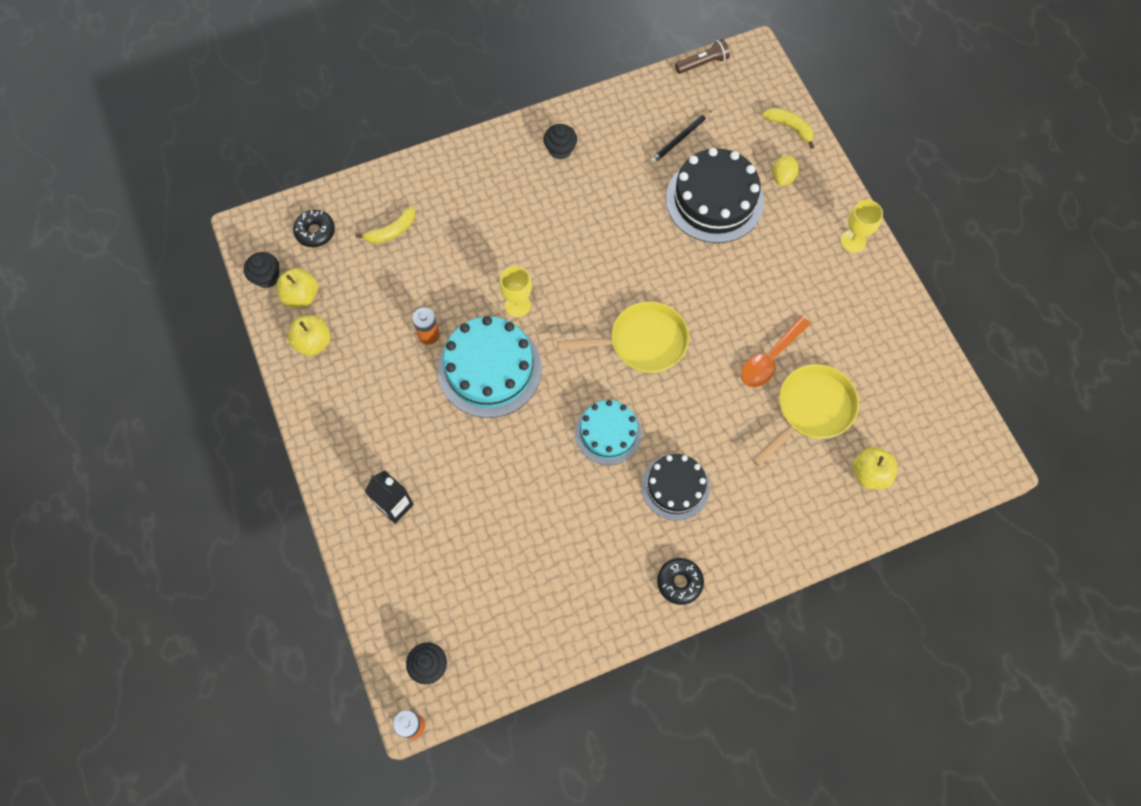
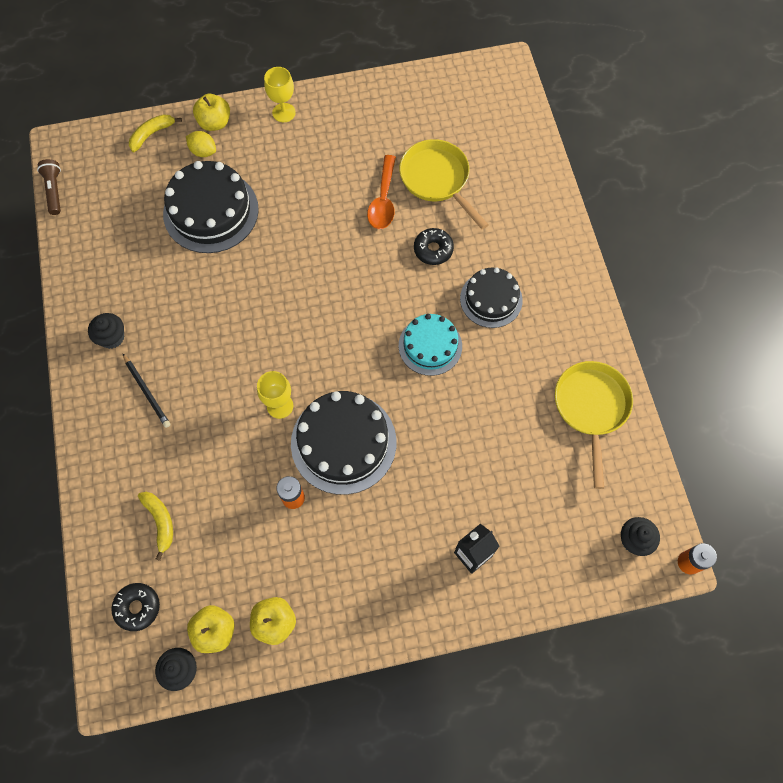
camera: 80 degrees left, 0 degrees up
(489, 369) = (343, 442): turquoise cake -> black cake
(642, 342) = (344, 300): yellow pan -> yellow pan (591, 408)
(679, 582) = (578, 312): black donut -> black donut (433, 250)
(680, 139) = (134, 227): black pencil -> black pencil (147, 391)
(770, 359) = (383, 200): orange spoon -> orange spoon turned 45 degrees clockwise
(869, 474) = (501, 151): yellow apple -> yellow apple (215, 123)

